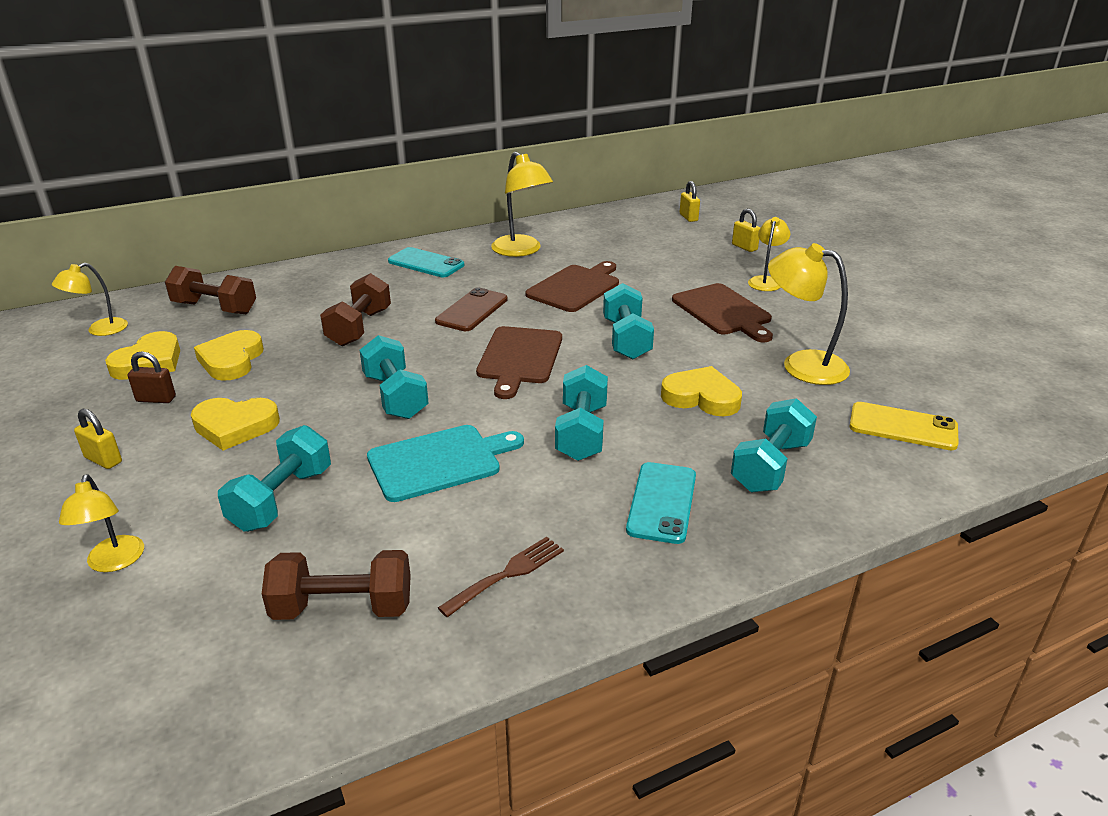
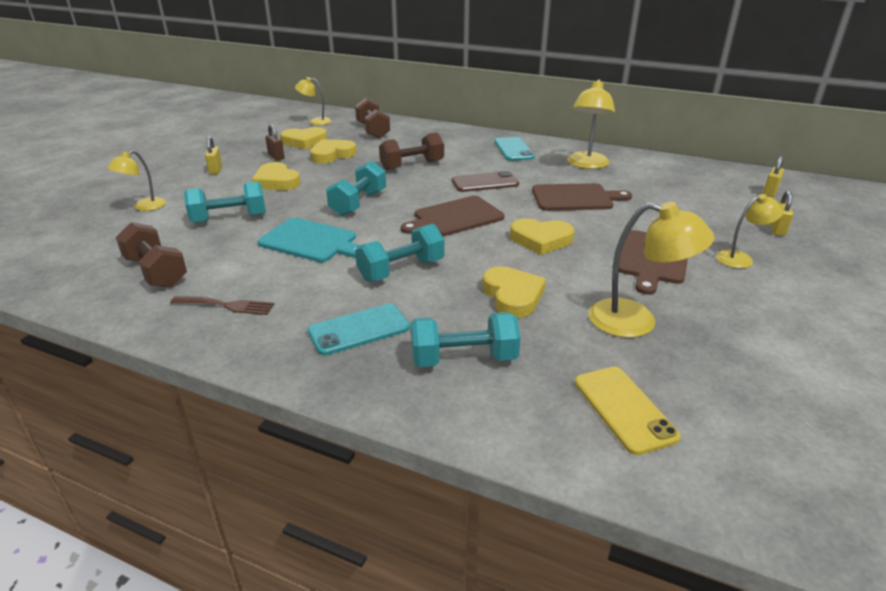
camera: 50 degrees right, 0 degrees up
(626, 339) = (541, 240): turquoise dumbbell -> yellow heart
(801, 364) = (636, 321): yellow lamp -> yellow lamp turned 120 degrees clockwise

